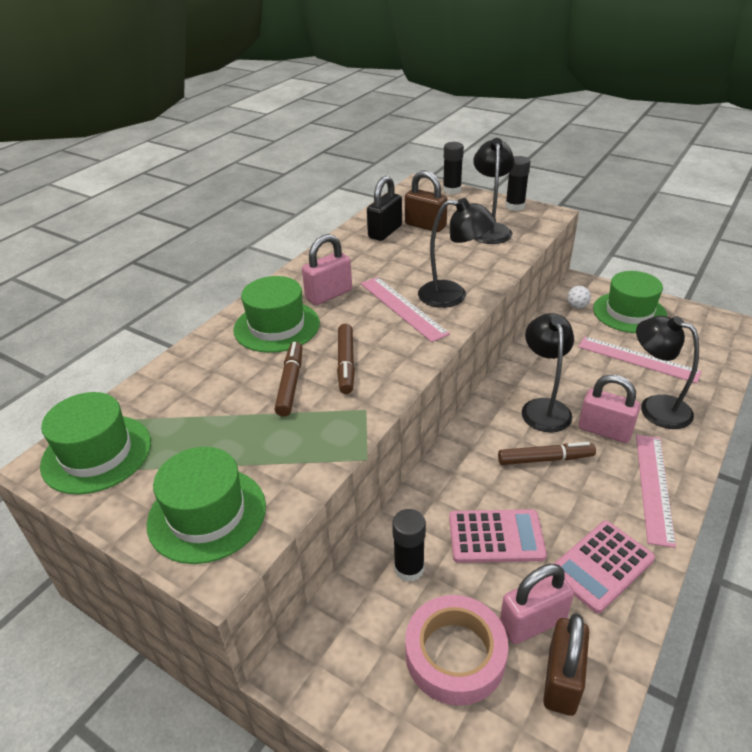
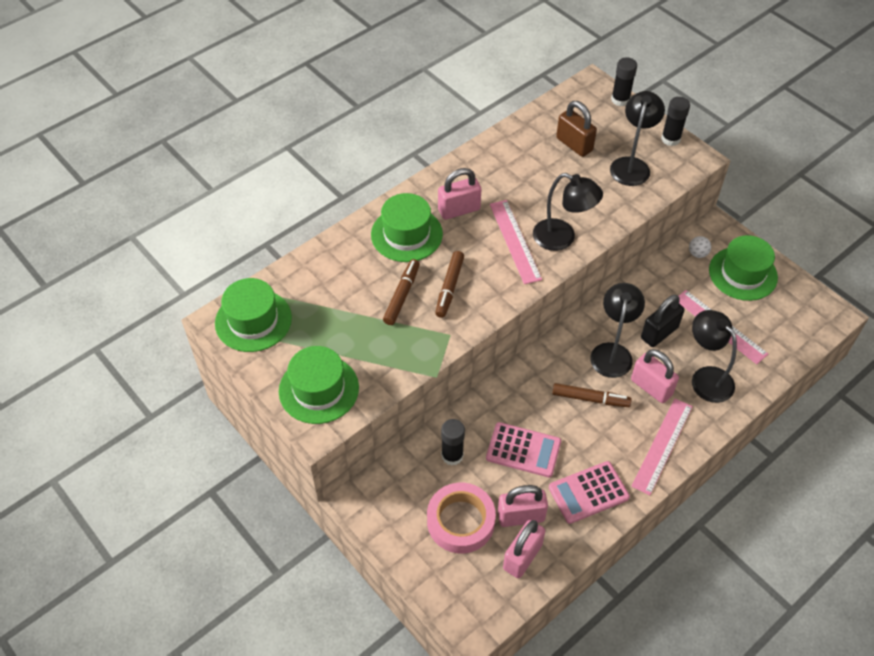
camera: 15 degrees right, 15 degrees up
(385, 232) = (534, 143): black padlock -> black padlock (659, 333)
(562, 680) = (522, 557): brown padlock -> pink padlock

